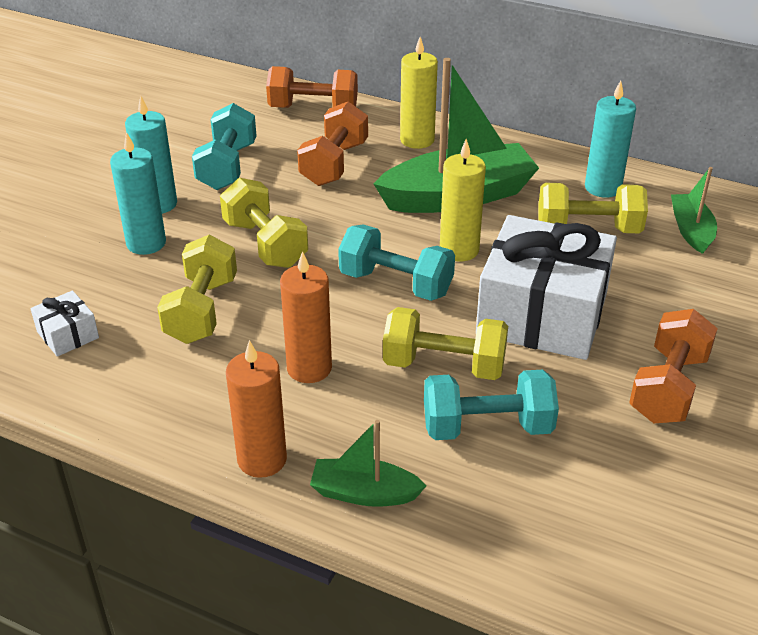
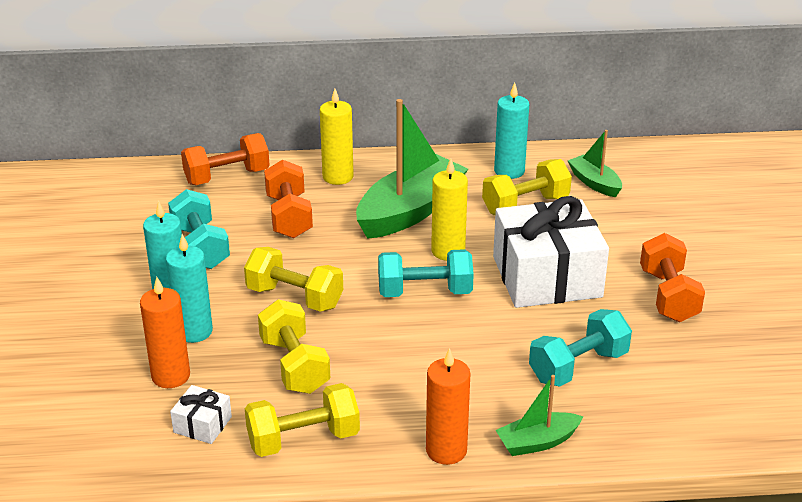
camera: 30 degrees left, 5 degrees down
(309, 368) = (419, 375): orange candle -> orange candle (171, 376)
(444, 365) = (512, 337): yellow dumbbell -> yellow dumbbell (303, 439)

